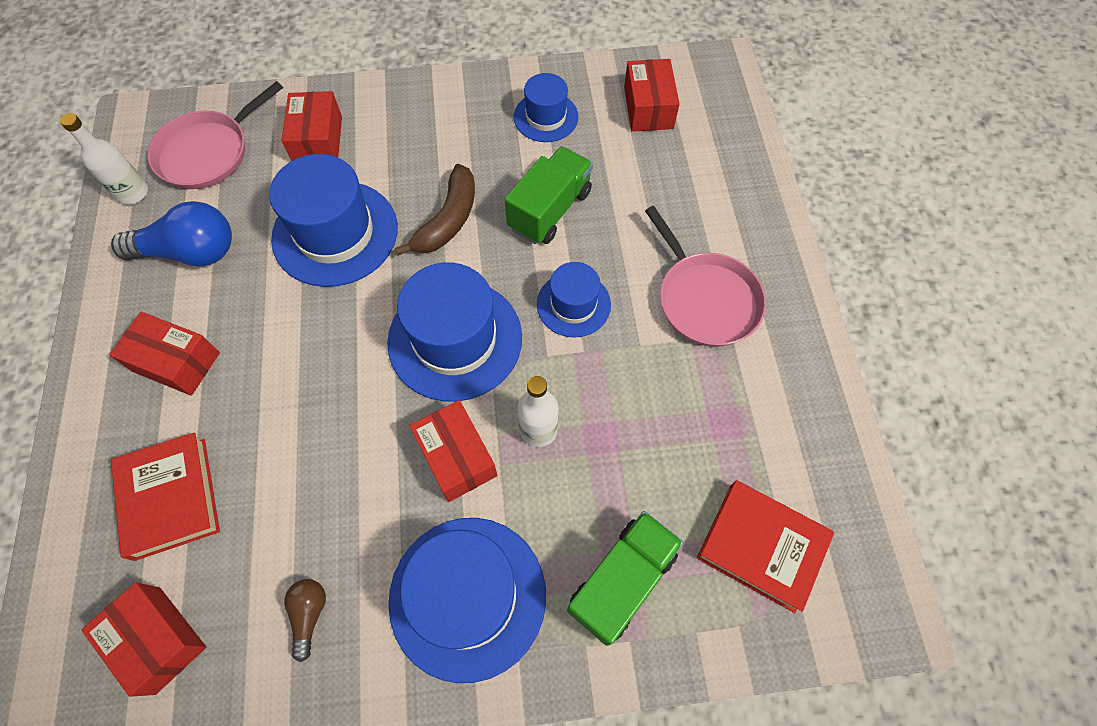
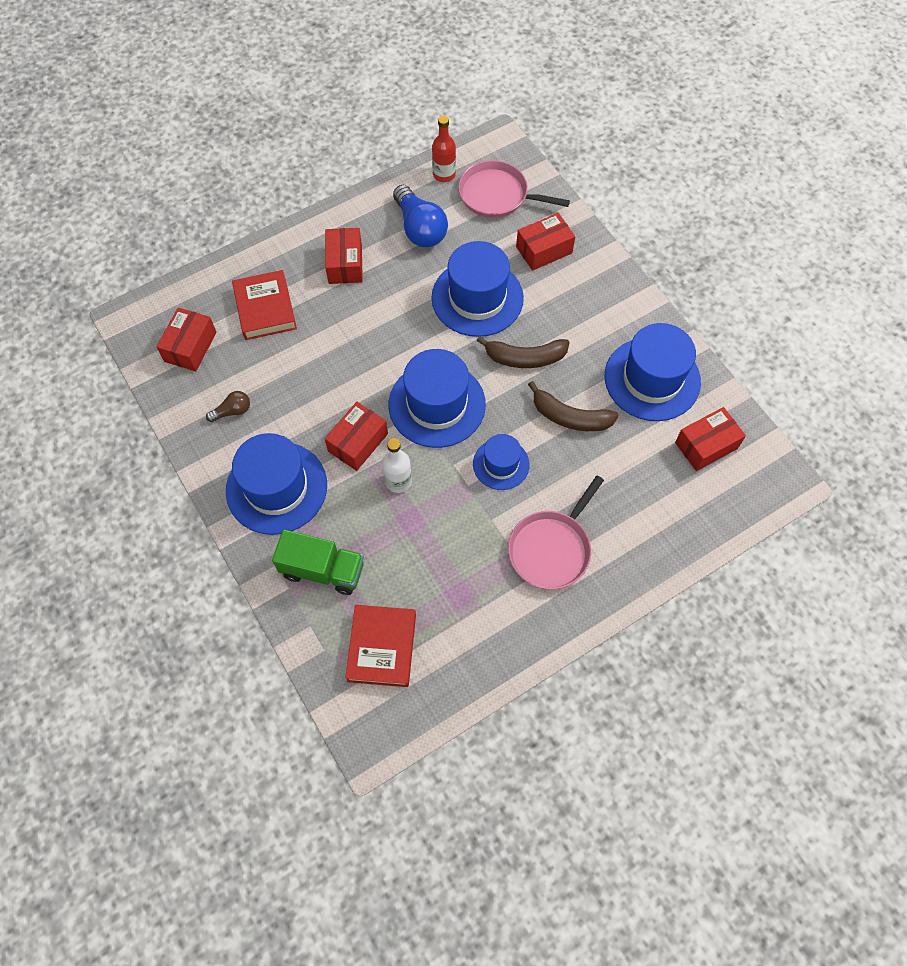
camera: 65 degrees right, 0 degrees up
(132, 193) = (444, 174): white bottle -> red bottle
(170, 498) = (265, 308): red book -> red book turned 60 degrees counterclockwise
(546, 117) = (652, 379): blue hat -> blue hat, size x1.77
(549, 210) = (570, 417): green truck -> brown banana

